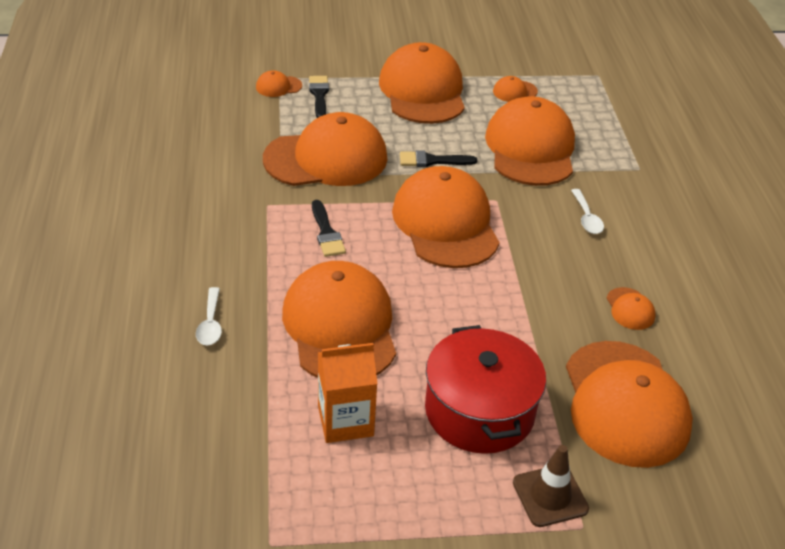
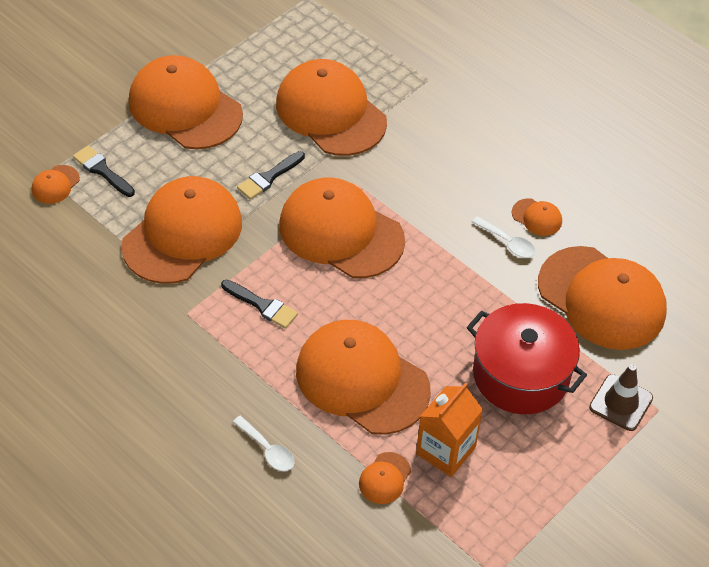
camera: 40 degrees left, 10 degrees up
(514, 91) = (260, 58): orange cap -> orange cap (384, 478)
(586, 218) = (435, 154): white spoon -> white spoon (507, 242)

